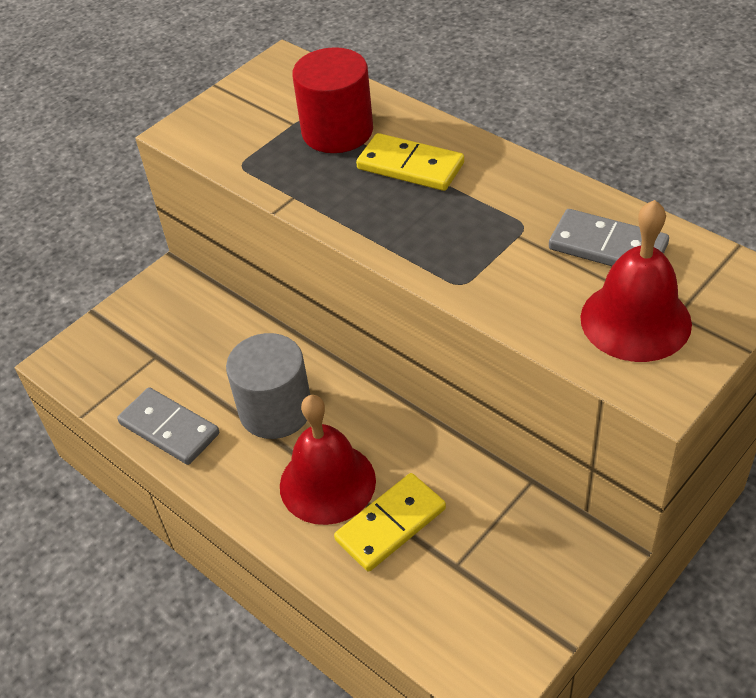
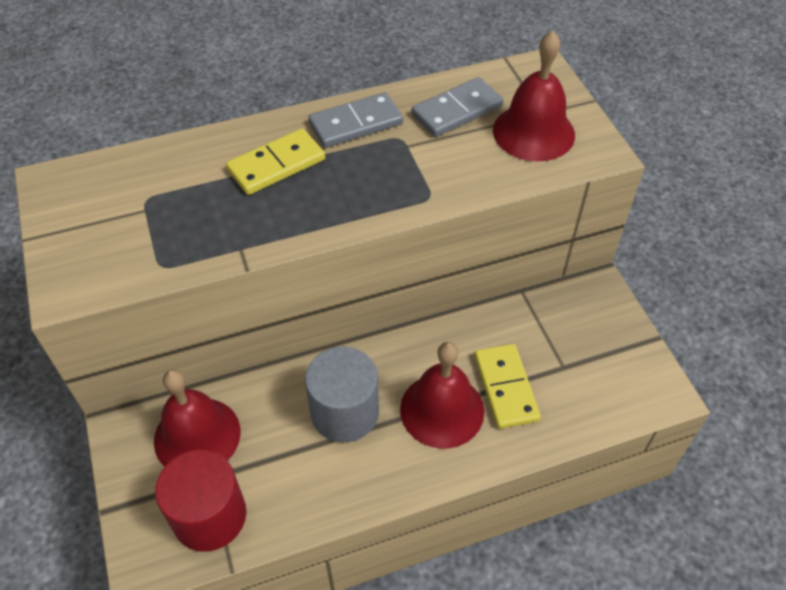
camera: 65 degrees left, 5 degrees up
(169, 429) = (304, 501): grey domino -> grey domino (356, 124)
(189, 326) = (197, 436): none -> red bell
(337, 131) = (187, 187): red cylinder -> red cylinder (209, 516)

